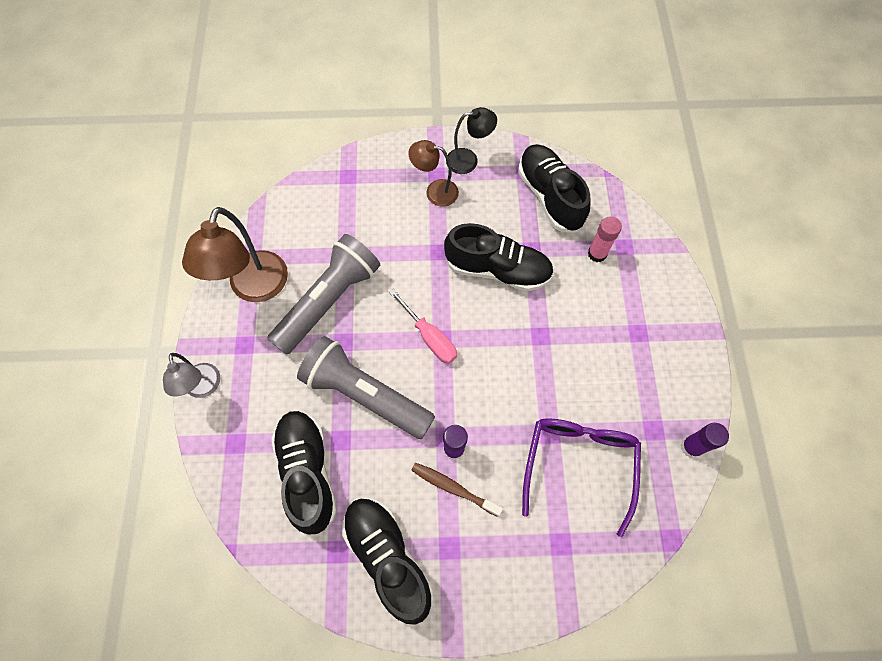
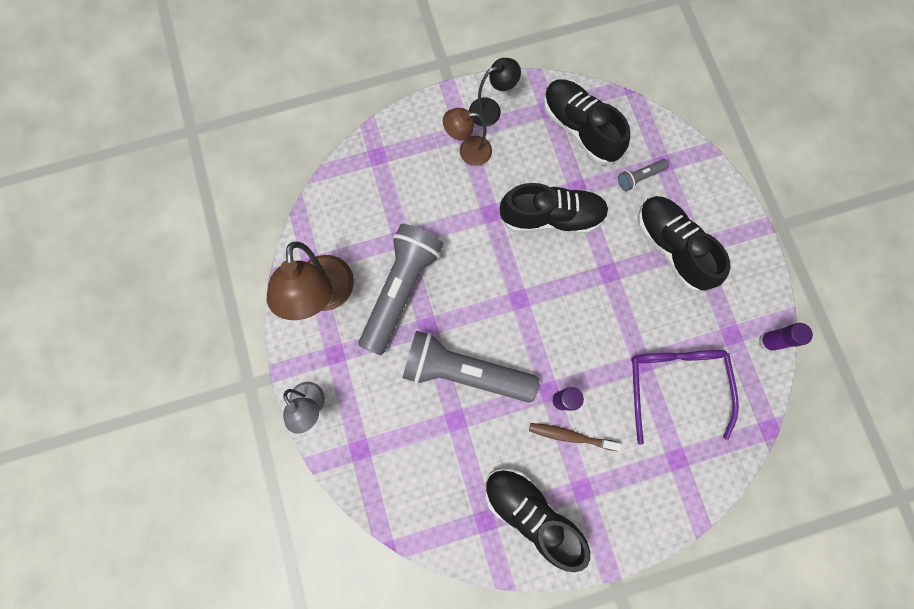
camera: 15 degrees left, 10 degrees up
(308, 472) = (435, 458): black shoe -> black shoe (671, 247)
(430, 337) = (507, 300): pink screwdriver -> none
(597, 254) = (639, 177): pink glue stick -> grey flashlight

